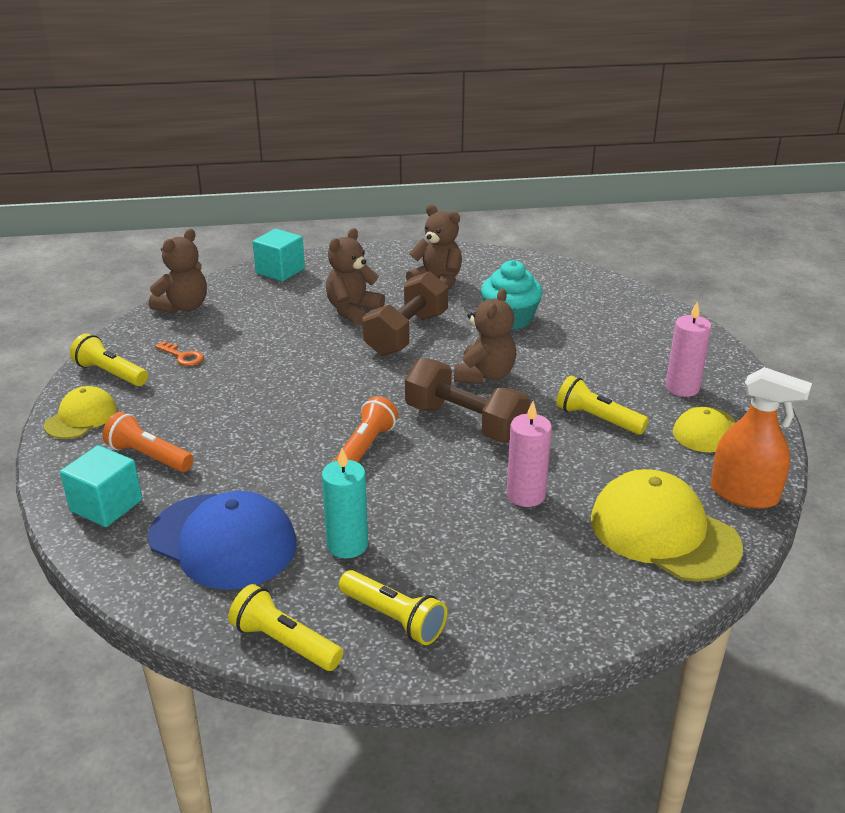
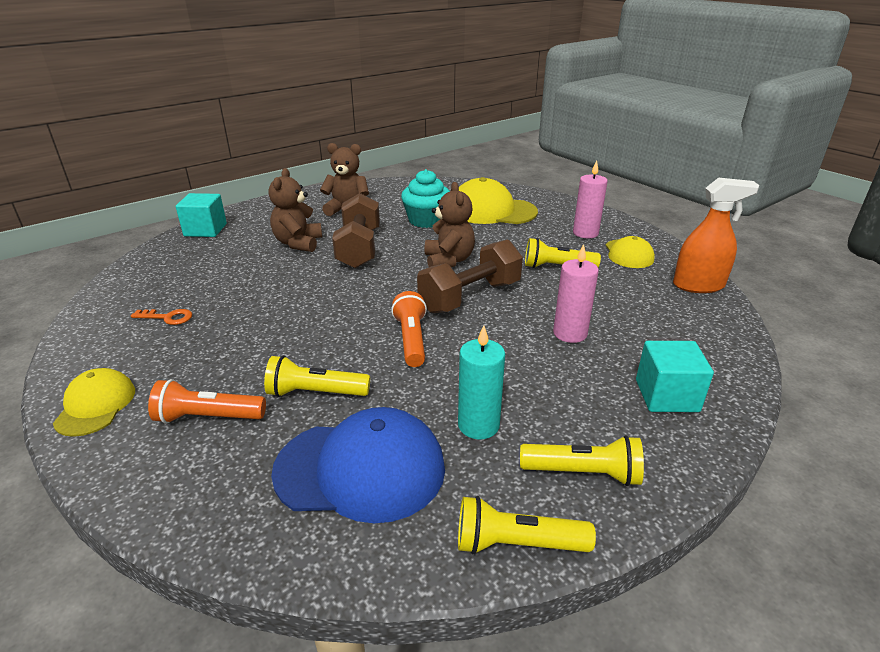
camera: 30 degrees left, 0 degrees up
(106, 505) = (199, 484): turquoise cube -> turquoise cube (666, 395)
(110, 373) = (98, 354): yellow flashlight -> yellow flashlight (315, 393)
(183, 307) = (133, 278): brown teddy bear -> none
(465, 422) = (470, 297): brown dumbbell -> brown dumbbell turned 45 degrees counterclockwise
(663, 532) = (685, 326): yellow cap -> yellow cap (492, 211)

